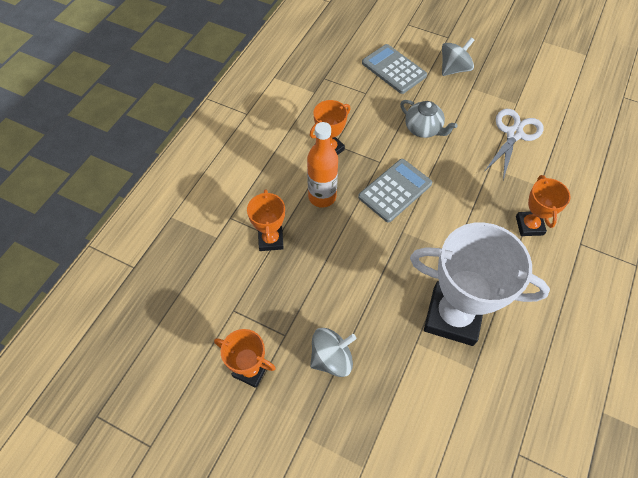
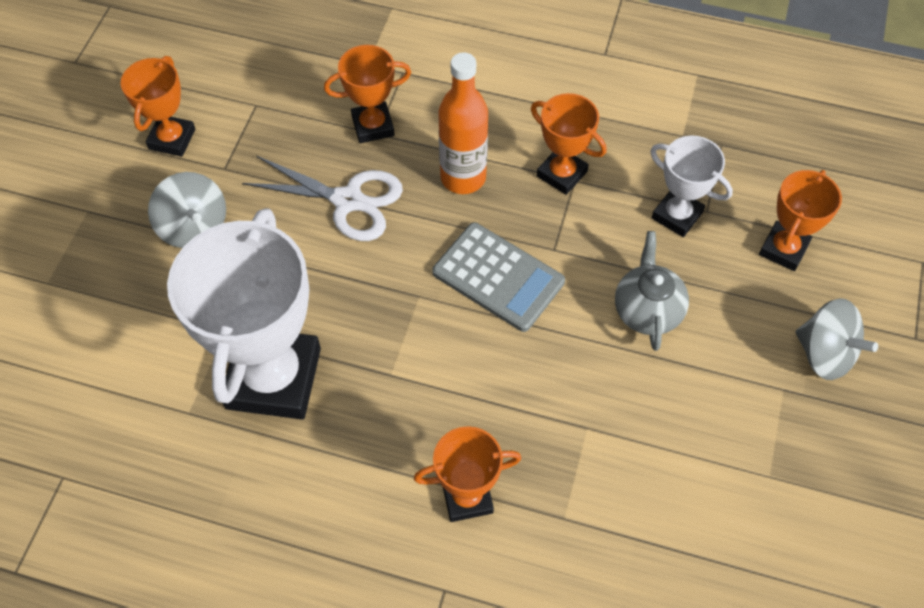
camera: 80 degrees right, 0 degrees up
(366, 105) = (677, 215): none -> white trophy
(394, 69) = (783, 249): grey calculator -> orange trophy
(423, 129) = (647, 310): grey teapot -> grey teapot turned 150 degrees clockwise
(514, 134) = (682, 470): white scissors -> white scissors (348, 200)

